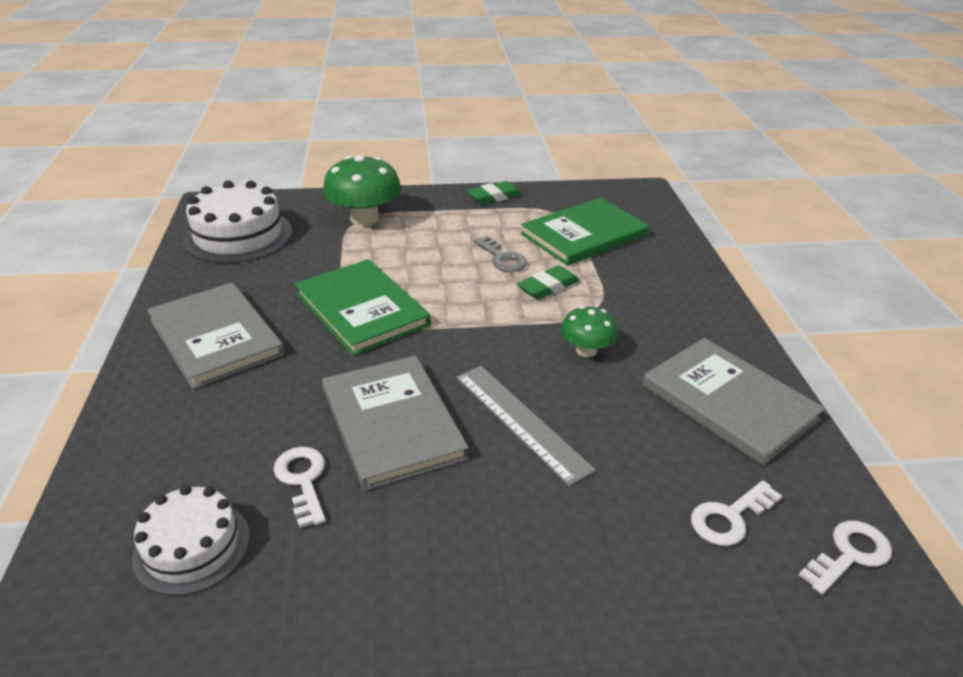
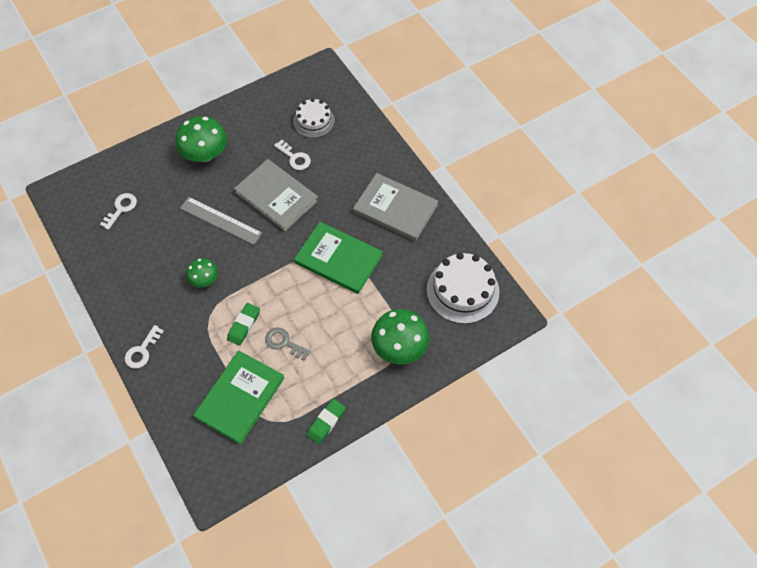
camera: 155 degrees right, 25 degrees up
(492, 571) = (205, 154): none -> green mushroom
(728, 402) = (125, 272): grey book -> none
(849, 554) = (74, 211): white key -> white key (142, 351)

